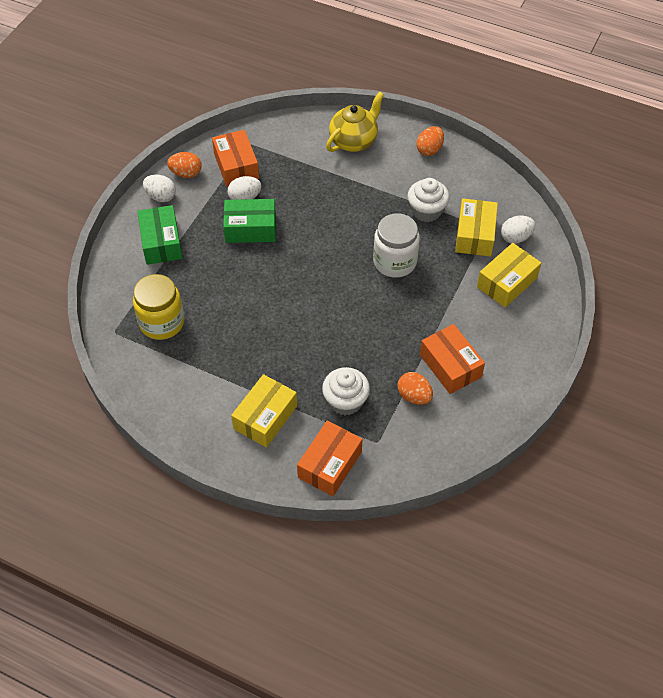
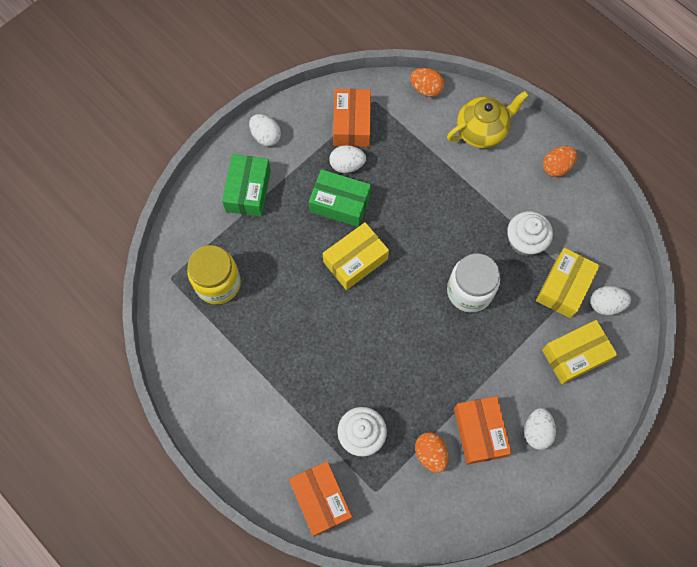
camera: 20 degrees right, 15 degrees up
(186, 173) = (299, 117): orange egg -> orange egg (426, 89)
(265, 417) = (278, 424): yellow box -> yellow box (355, 260)
(329, 464) = (321, 499): orange box -> orange box turned 75 degrees counterclockwise
(499, 349) = (536, 431): none -> white egg

